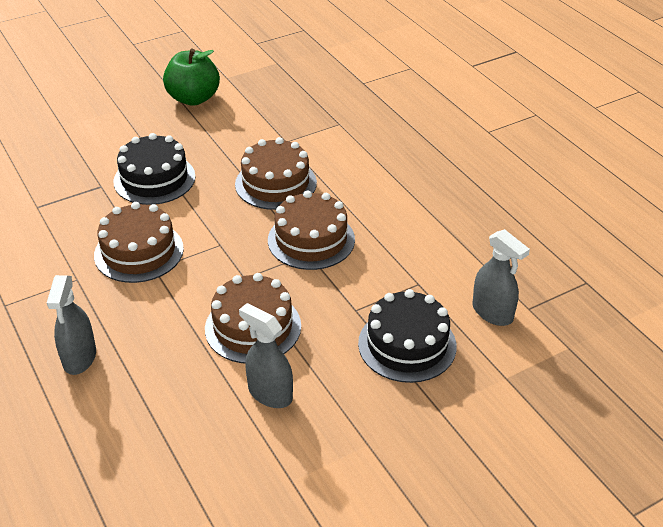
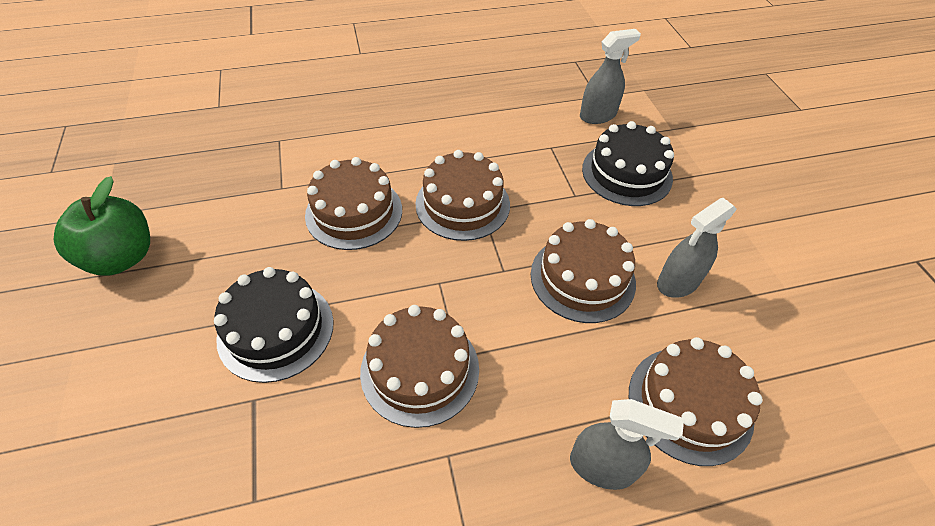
camera: 75 degrees left, 10 degrees up
(141, 407) = (690, 404): none -> brown cake

